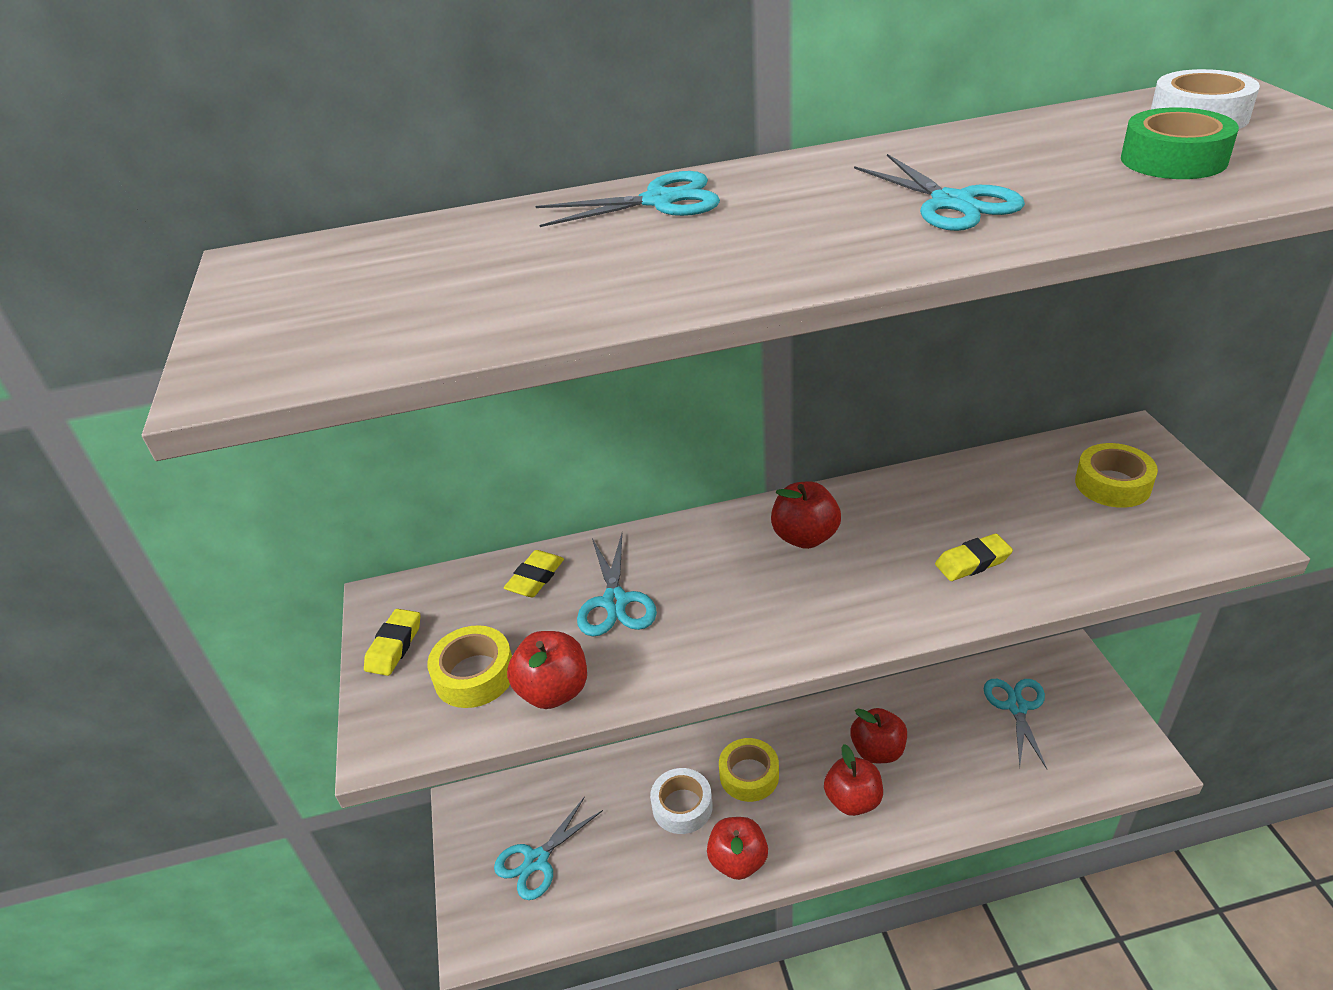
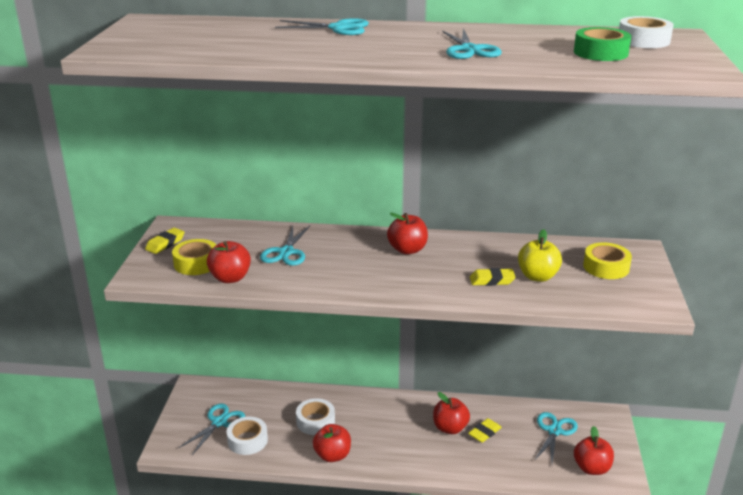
camera: 15 degrees right, 10 degrees down
(535, 578) = (252, 234): yellow eraser -> yellow eraser (484, 433)
(537, 860) = (219, 422): turquoise scissors -> turquoise scissors turned 150 degrees clockwise
(597, 879) = (247, 440): none -> white tape
(749, 775) = (364, 418): yellow tape -> none
(852, 800) = (419, 447): red apple -> red apple (591, 468)
(1032, 533) = (537, 276): none -> yellow apple

